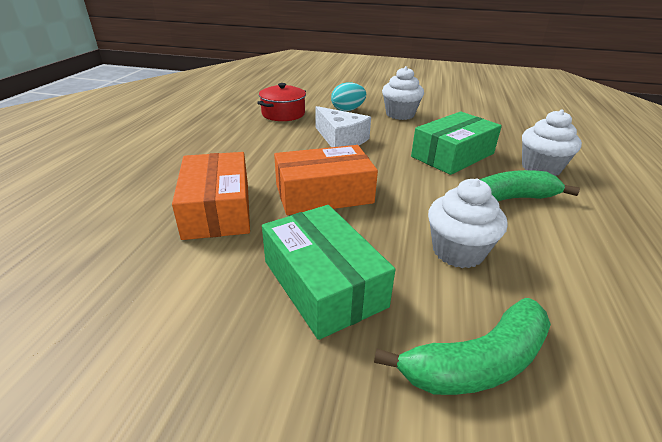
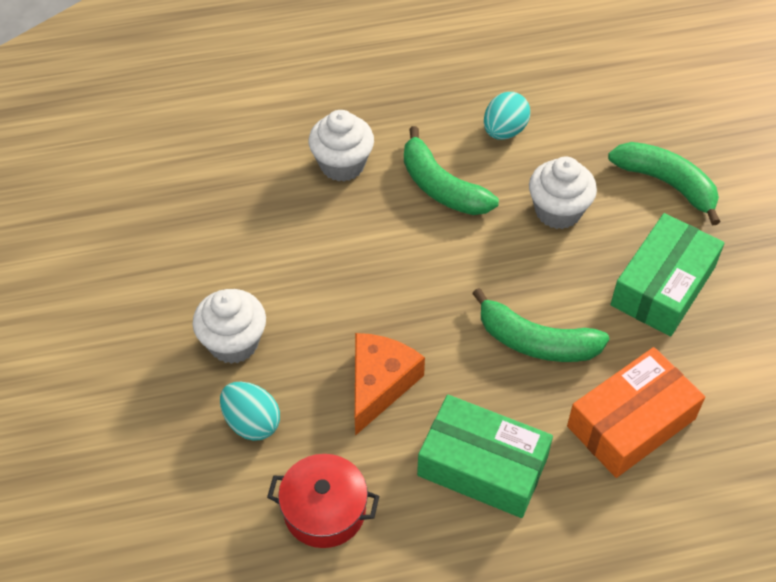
camera: 115 degrees left, 20 degrees up
(324, 194) = (536, 342): orange box -> green banana
(341, 139) = (379, 384): white cheese -> orange cheese
(452, 155) = (356, 248): green box -> green box (482, 466)
(587, 256) = (504, 131): none -> turquoise egg

